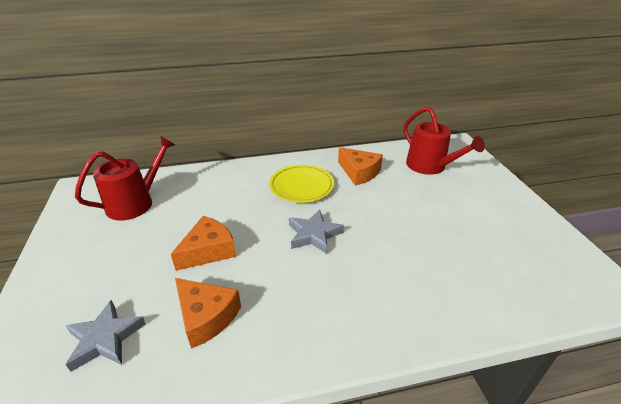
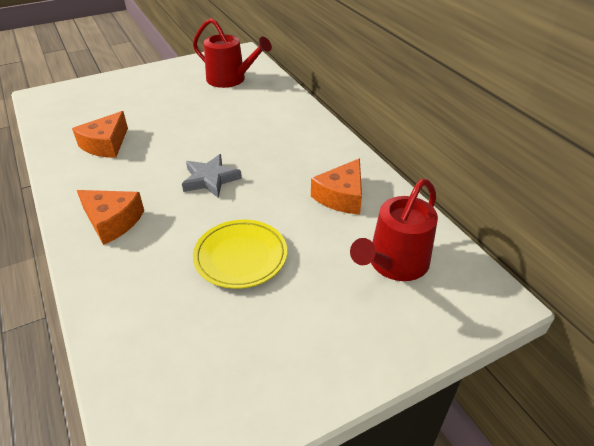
camera: 75 degrees right, 5 degrees up
(105, 339) = (88, 112): grey star -> none
(208, 251) = (177, 128): orange cheese -> orange cheese (112, 221)
(301, 186) = (291, 158): yellow plate -> yellow plate (241, 257)

